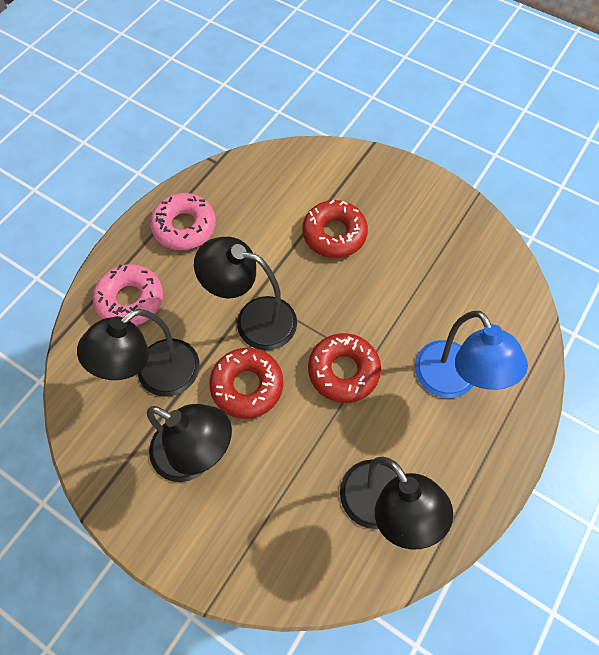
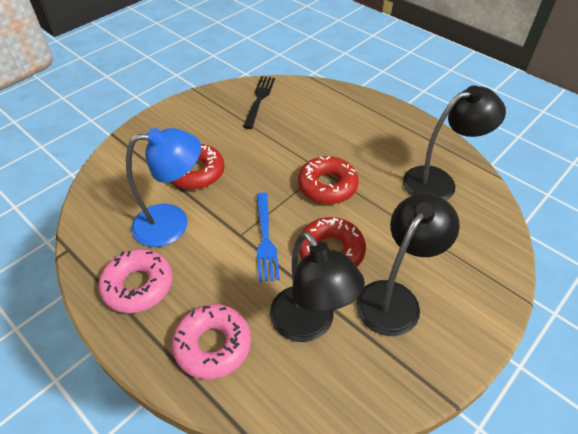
camera: 80 degrees left, 15 degrees down
(254, 319) = (265, 239): black lamp -> blue fork
(452, 381) = (345, 130): blue lamp -> blue lamp (173, 223)
(481, 270) = (259, 99): none -> black fork

